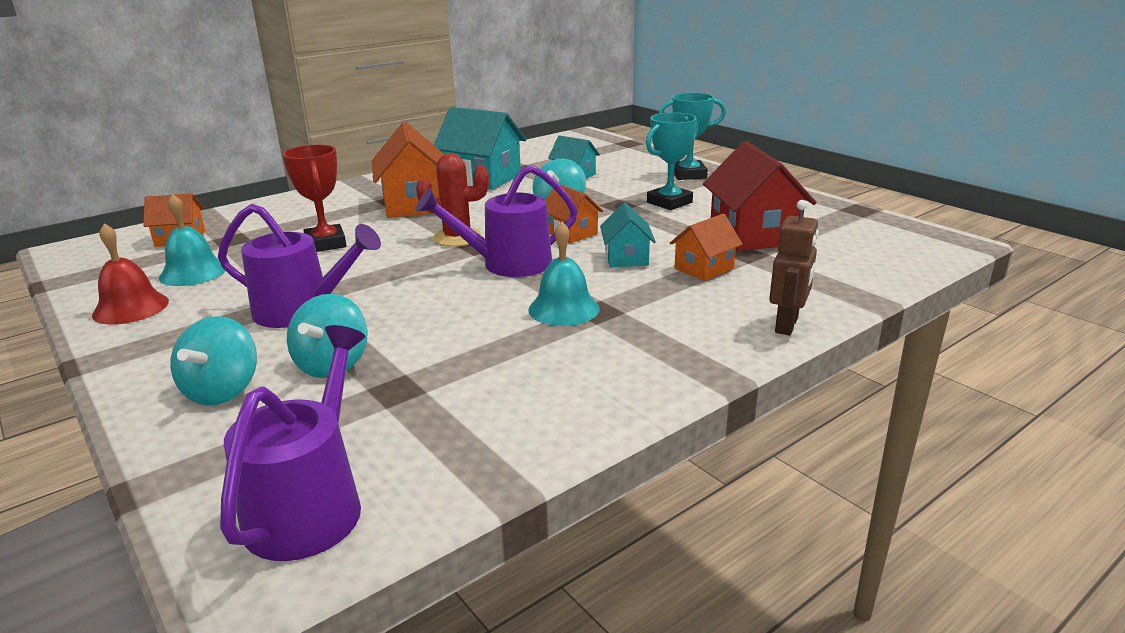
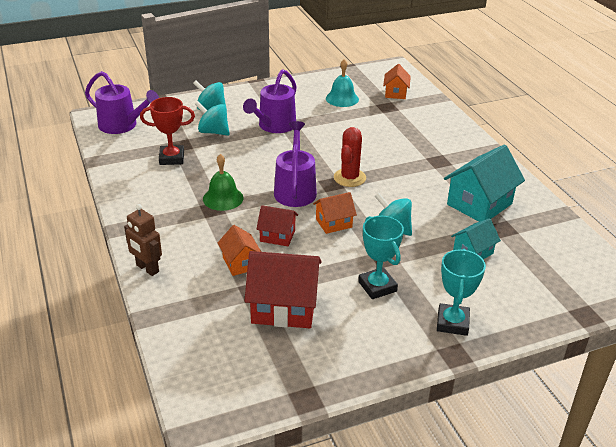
camera: 105 degrees right, 10 degrees up
(131, 308) = (306, 87): red bell -> none
(325, 244) = (363, 134): red trophy -> red trophy (172, 158)
(414, 204) = (424, 168): orange house -> none
(564, 309) = (223, 198): turquoise bell -> green bell
(626, 258) = (277, 236): turquoise house -> red house

